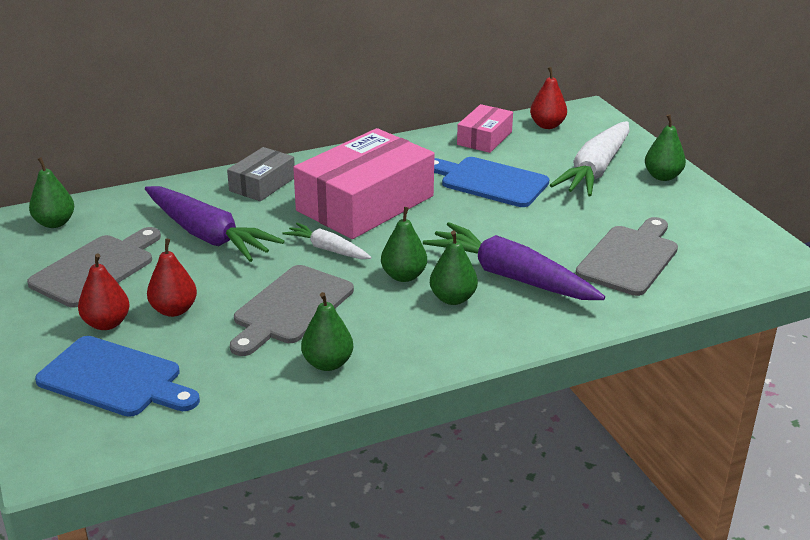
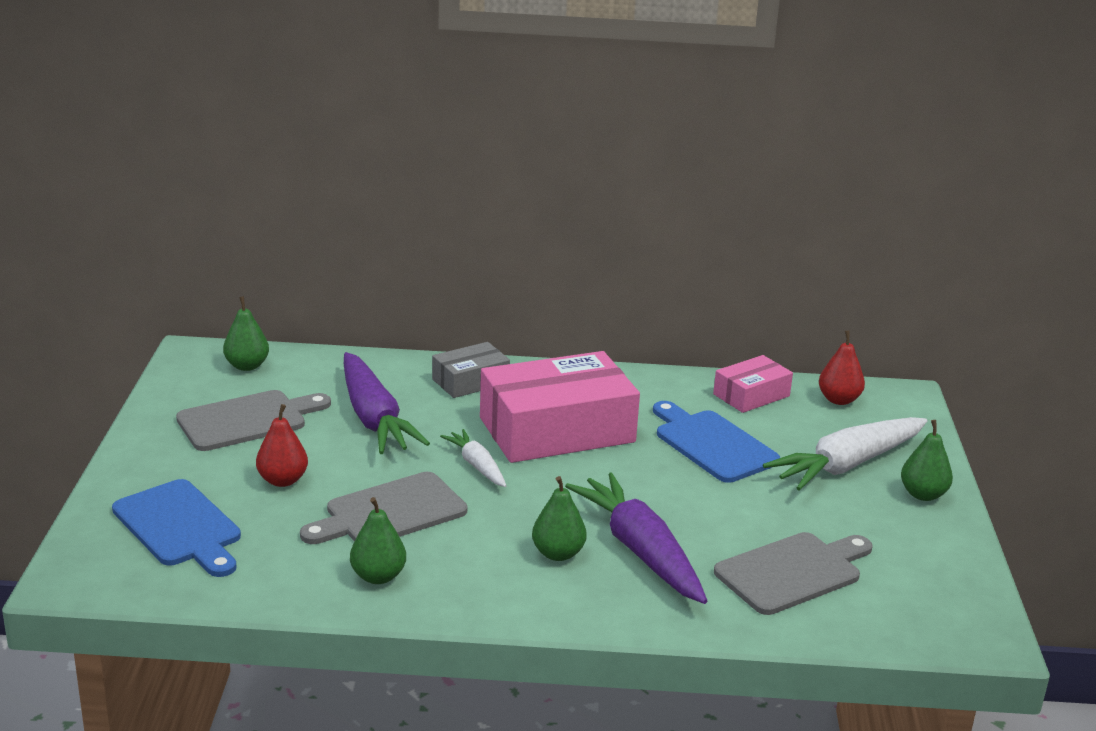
camera: 25 degrees right, 5 degrees down
(106, 323) = (214, 474): red pear -> none
(404, 276) = (528, 515): green pear -> none

